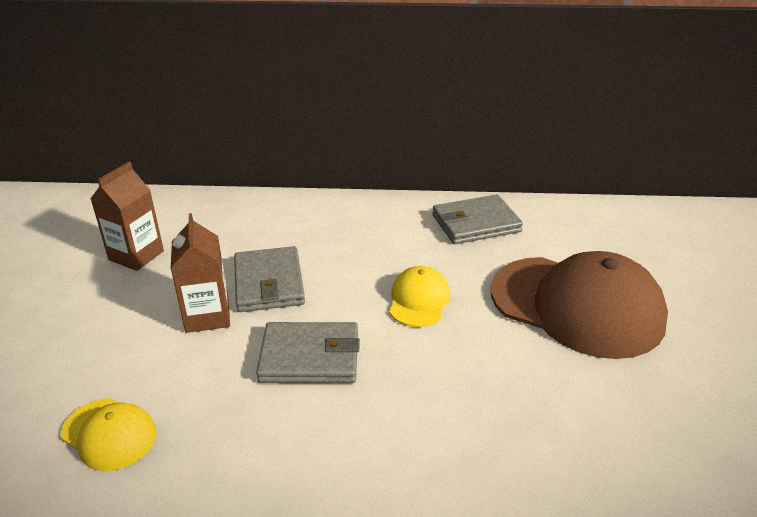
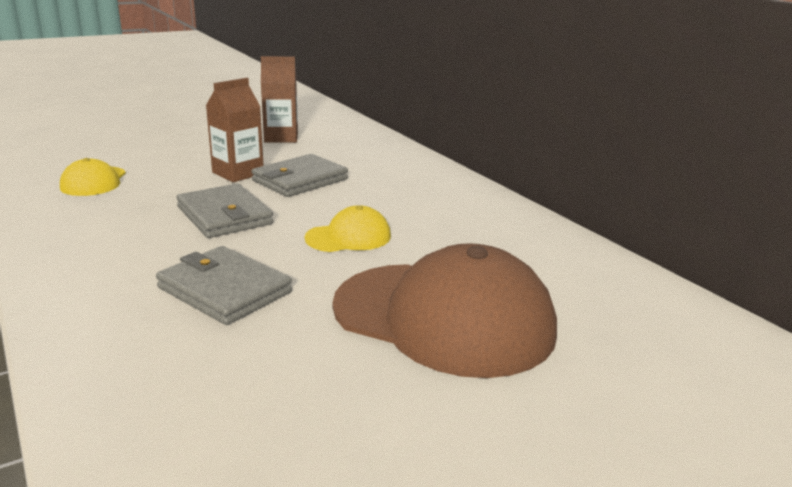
camera: 55 degrees right, 10 degrees down
(475, 223) = (513, 234): grey wallet -> grey wallet (224, 290)
(576, 306) = (443, 317): brown cap -> brown cap turned 60 degrees counterclockwise

